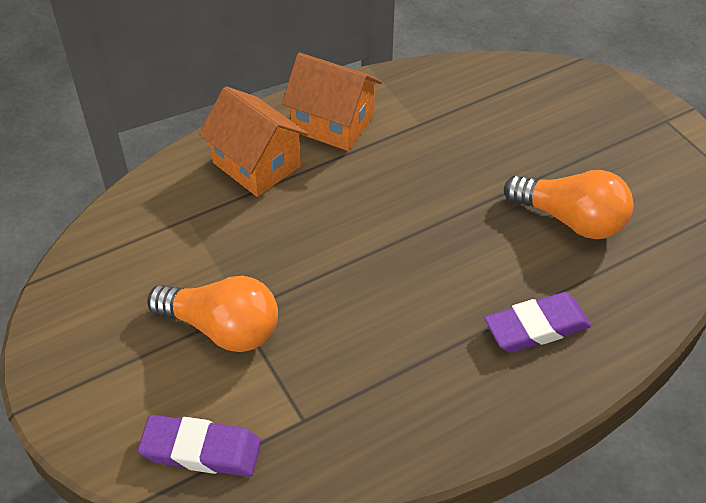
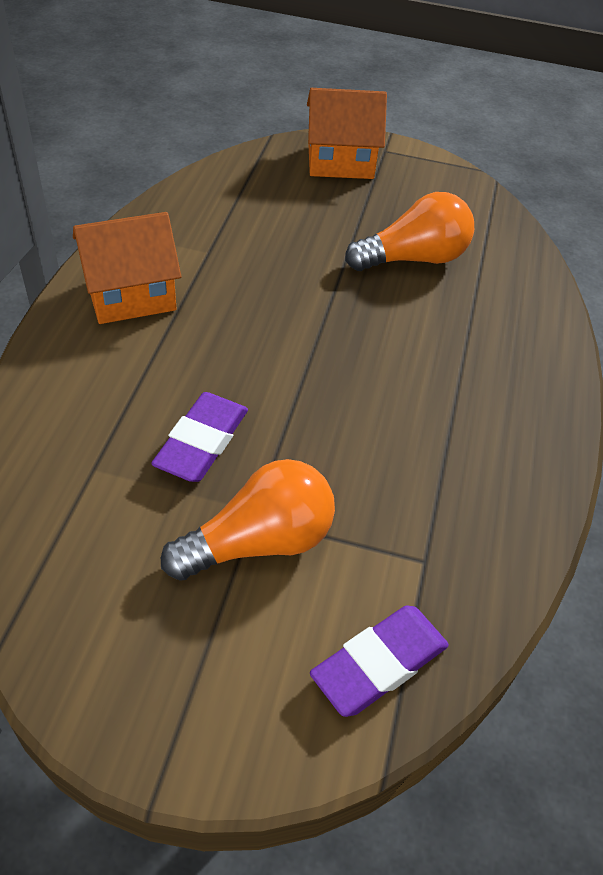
camera: 50 degrees left, 0 degrees up
(256, 164) = (102, 374): orange house -> orange house (340, 161)
(536, 327) = (489, 352): purple eraser -> purple eraser (202, 442)

